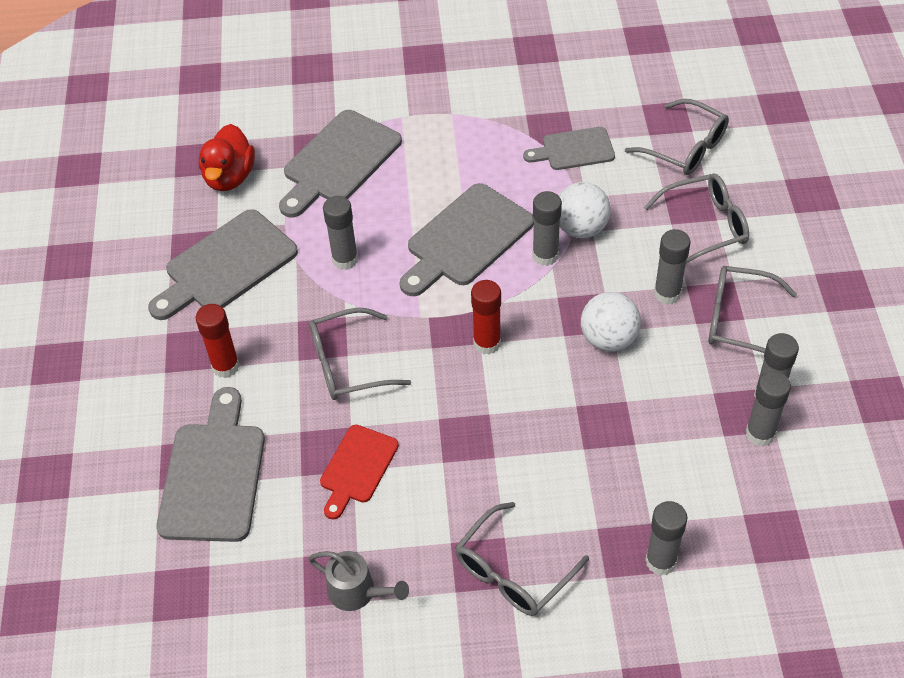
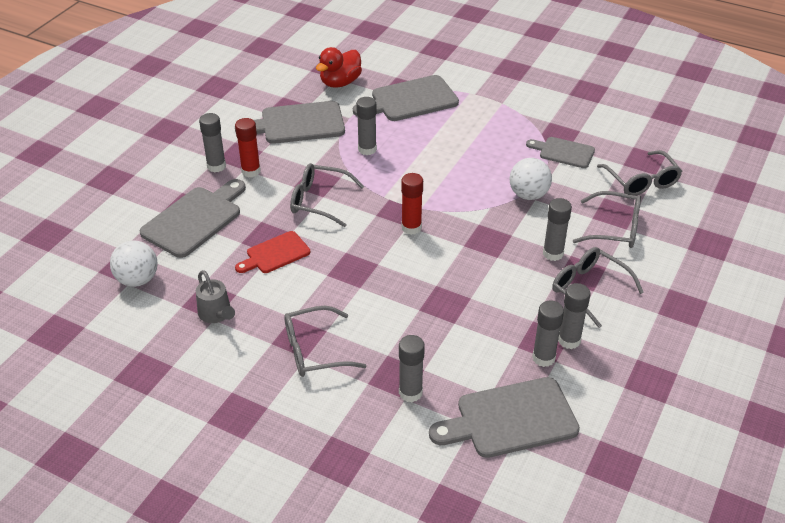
camera: 30 degrees right, 10 degrees down
(466, 239) = (449, 170): grey cutting board -> grey cutting board (510, 419)
(545, 256) = (491, 199): grey glue stick -> grey glue stick (216, 166)
(608, 339) = (490, 260): white ball -> white ball (137, 279)

